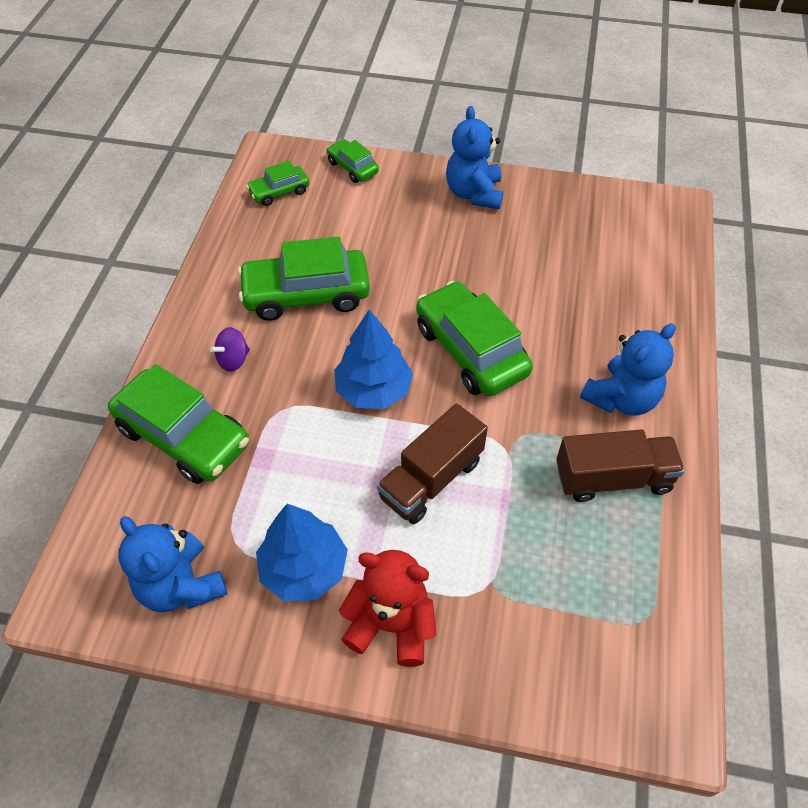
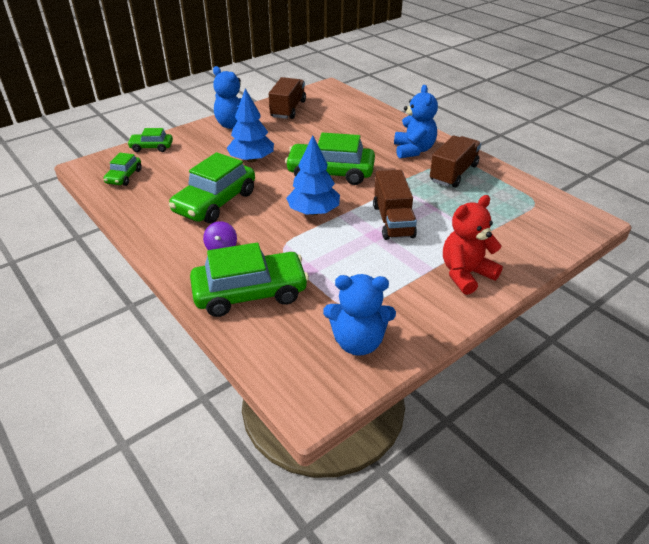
camera: 50 degrees left, 15 degrees down
(304, 569) = (399, 288): blue tree -> blue tree (252, 160)
(569, 211) = (288, 109): none -> brown truck

